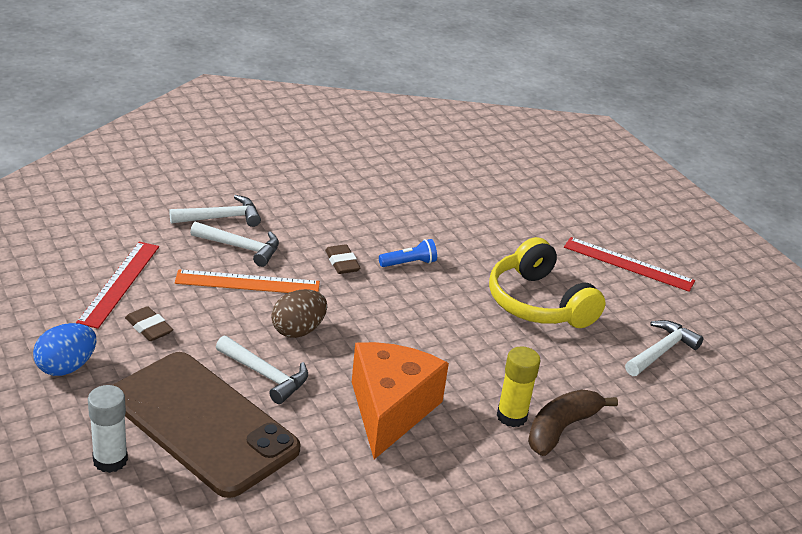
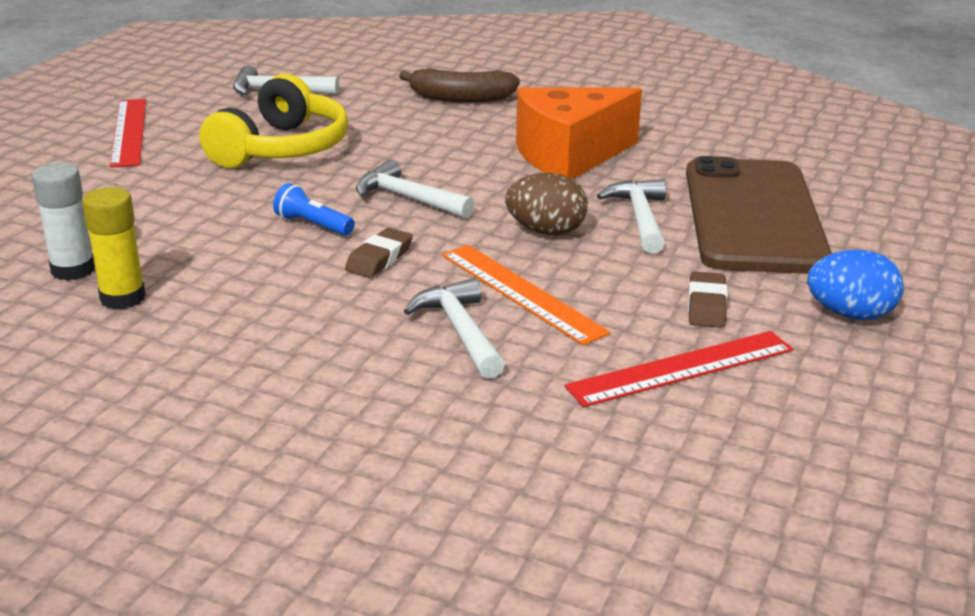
camera: 125 degrees left, 5 degrees down
(110, 460) = (875, 231): white glue stick -> white glue stick (73, 270)
(221, 218) = (415, 380): white hammer -> white hammer (407, 198)
(511, 416) = (481, 116): yellow glue stick -> yellow glue stick (123, 298)

